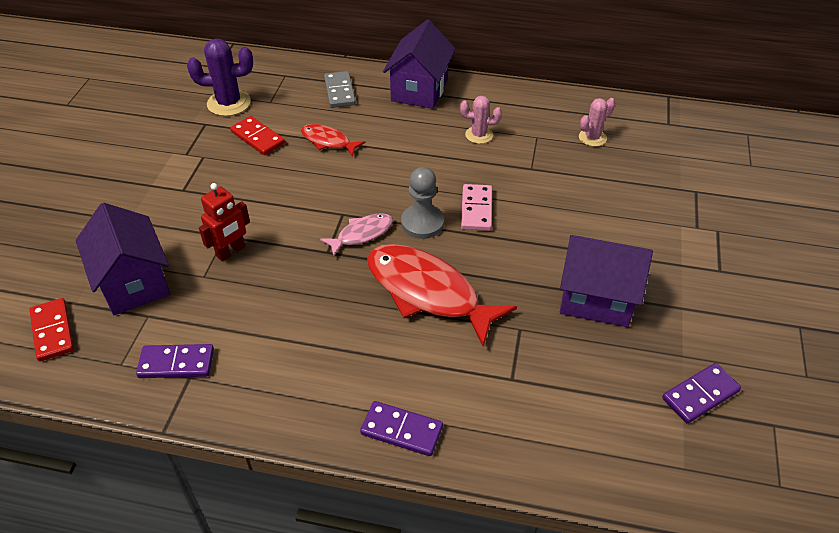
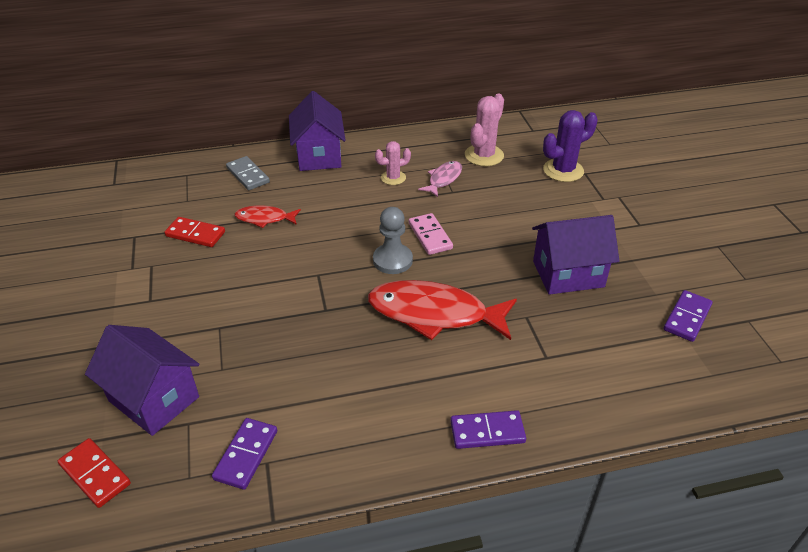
camera: 25 degrees left, 5 degrees down
(176, 363) = (246, 455): purple domino -> purple domino turned 45 degrees counterclockwise
(229, 103) = (146, 212): purple cactus -> purple cactus (563, 170)
(231, 252) = (234, 339): red robot -> none
(361, 234) = (346, 286): pink fish -> pink fish (443, 179)
(592, 137) = (484, 155): pink cactus -> pink cactus, size x1.62

